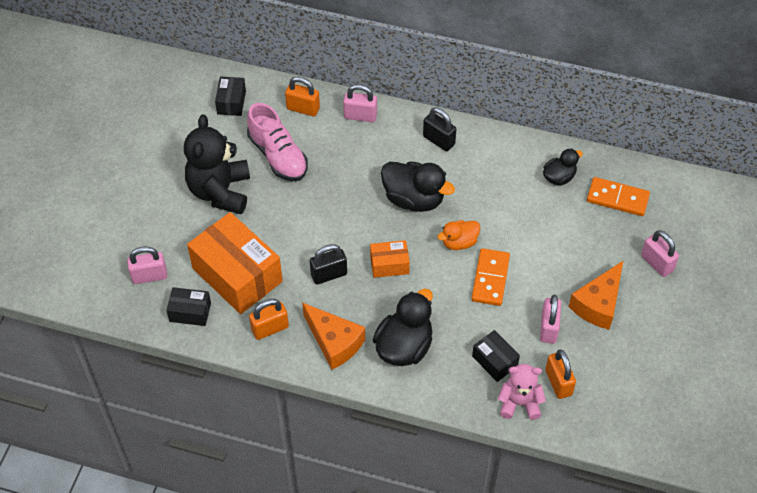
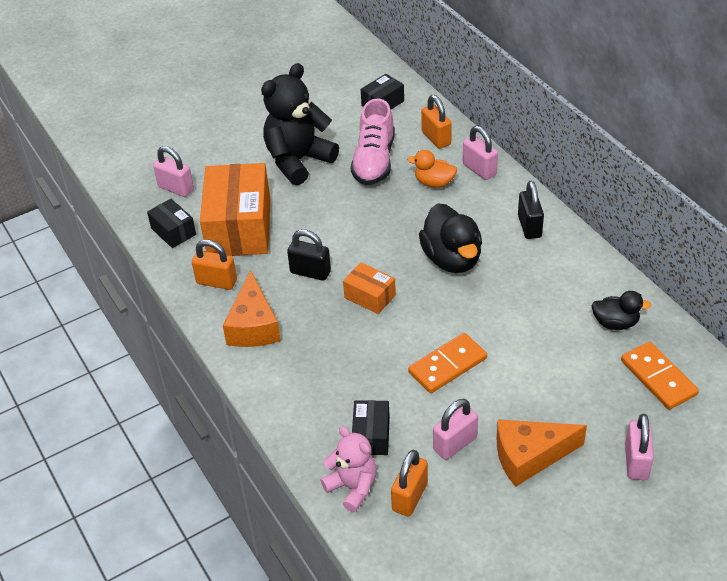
camera: 45 degrees right, 10 degrees down
(404, 346) = (306, 368): black duck -> none
(459, 242) = (453, 318): orange duck -> orange duck (434, 183)

